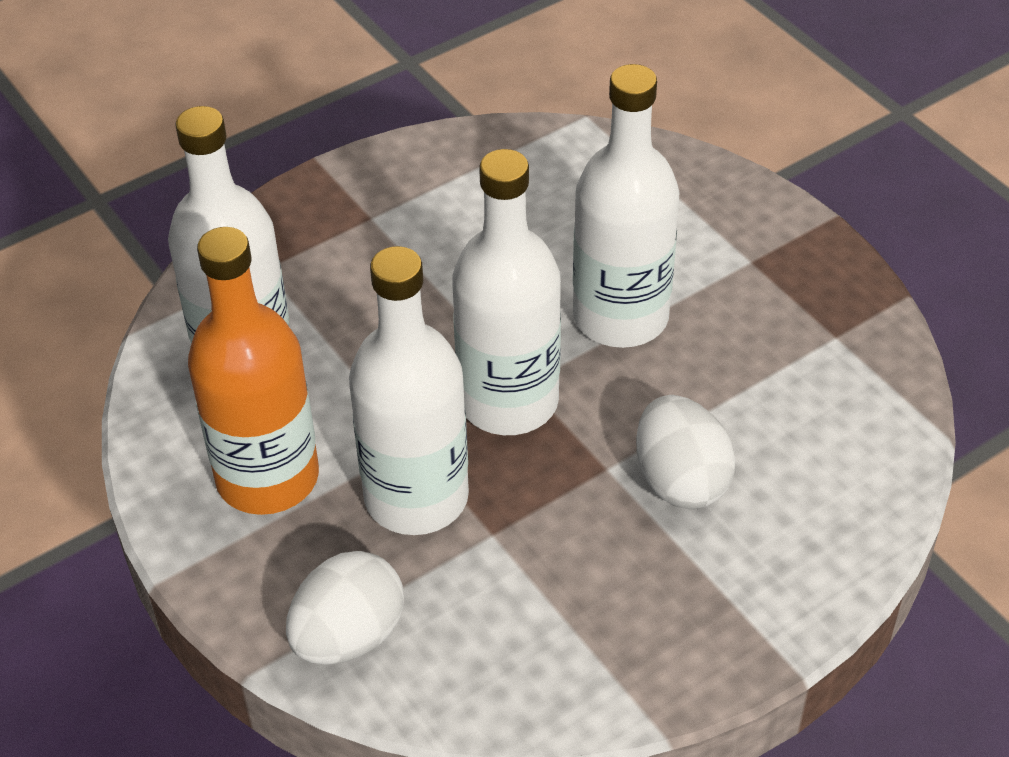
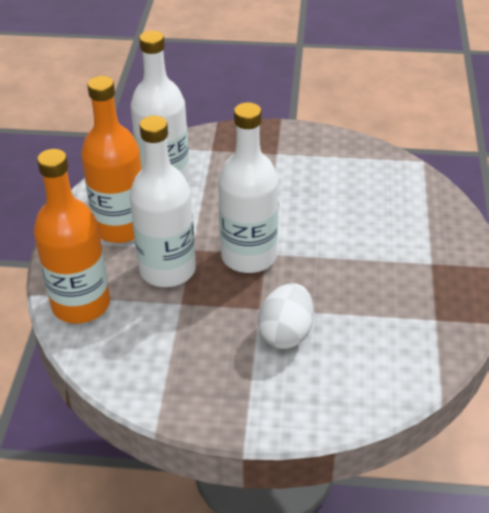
camera: 40 degrees right, 5 degrees down
(348, 636) = (81, 304): white egg -> orange bottle
(620, 317) = (339, 251): white bottle -> none

